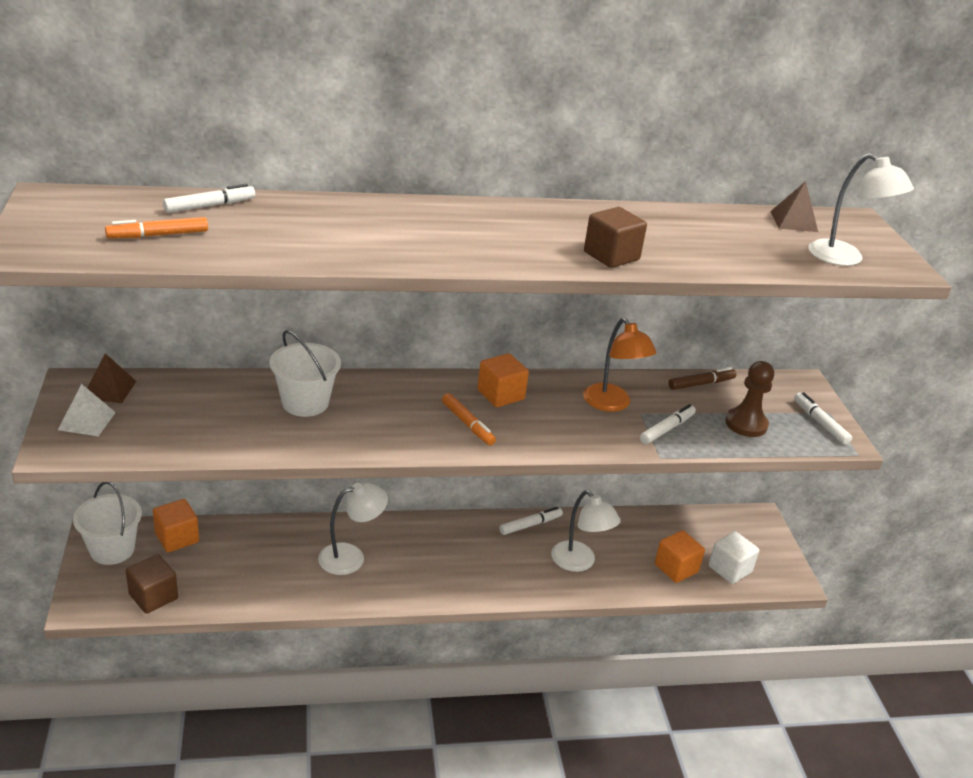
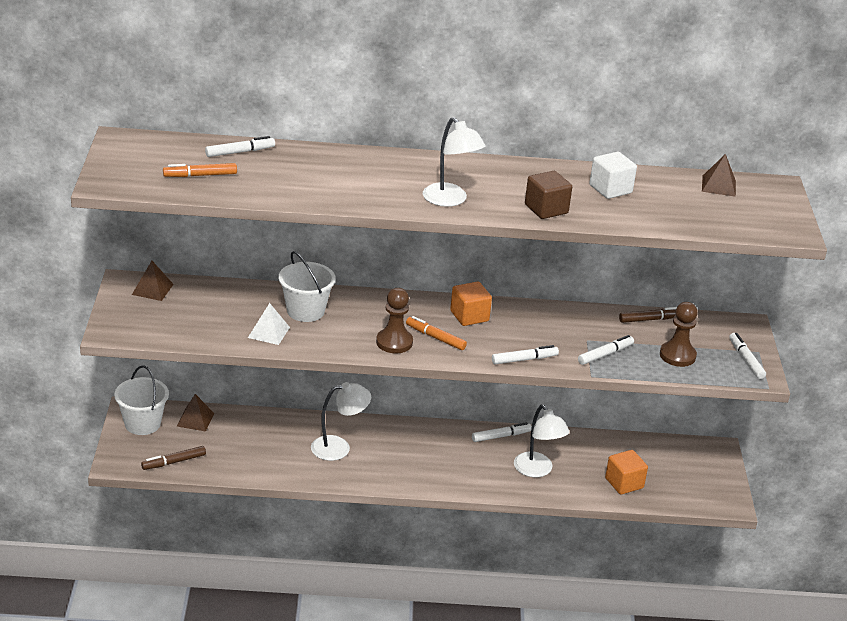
camera: 10 degrees right, 0 degrees up
(87, 421) = (134, 312): white pyramid -> white pyramid (268, 332)
(153, 596) = (174, 462): brown cube -> brown marker
(177, 538) = (195, 419): orange cube -> brown pyramid
(420, 434) = (394, 342): none -> brown pawn
(467, 424) = (435, 337): orange marker -> orange marker turned 150 degrees clockwise
(578, 443) = (524, 359): none -> white marker
(612, 404) = (564, 330): orange lamp -> none
(729, 569) = (673, 488): white cube -> white cube (610, 189)
(845, 258) = (746, 221): white lamp -> white lamp (450, 200)

